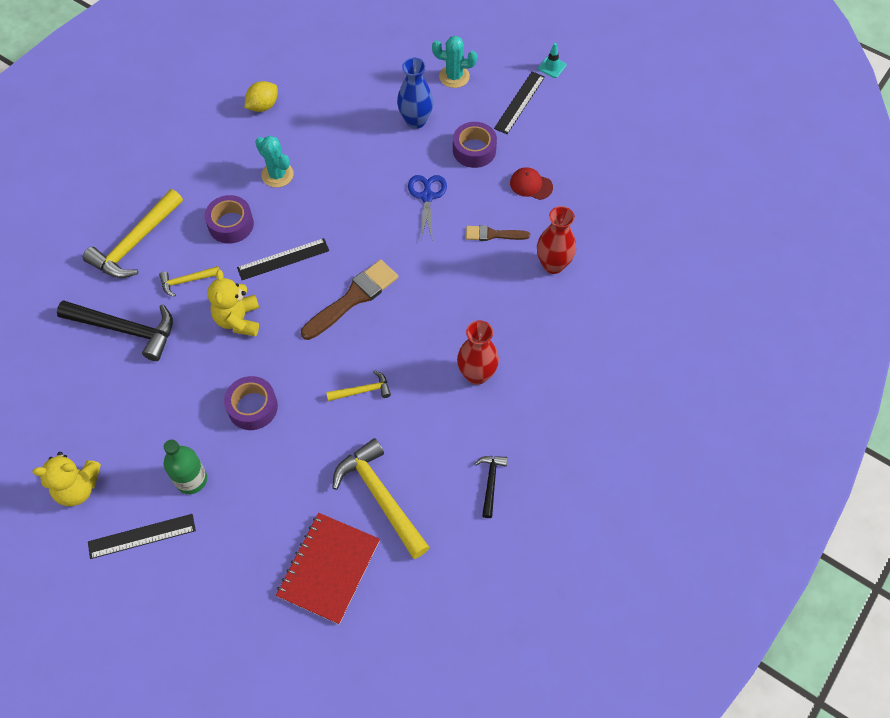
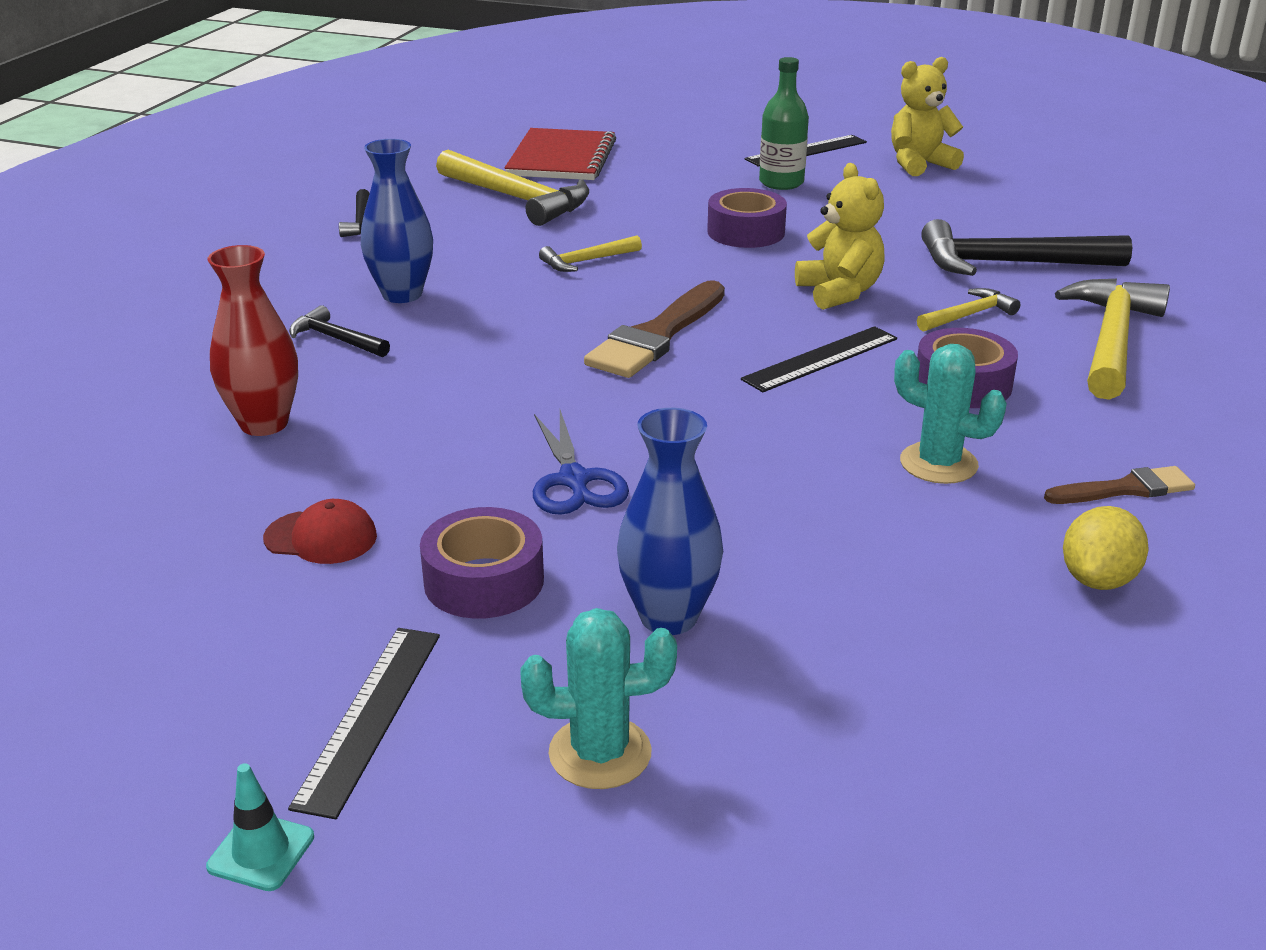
camera: 165 degrees right, 30 degrees down
(477, 374) = (402, 294): red vase -> blue vase
(493, 234) = (403, 446): brown brush -> brown brush (1125, 489)
(517, 333) = (336, 339): none -> black hammer

